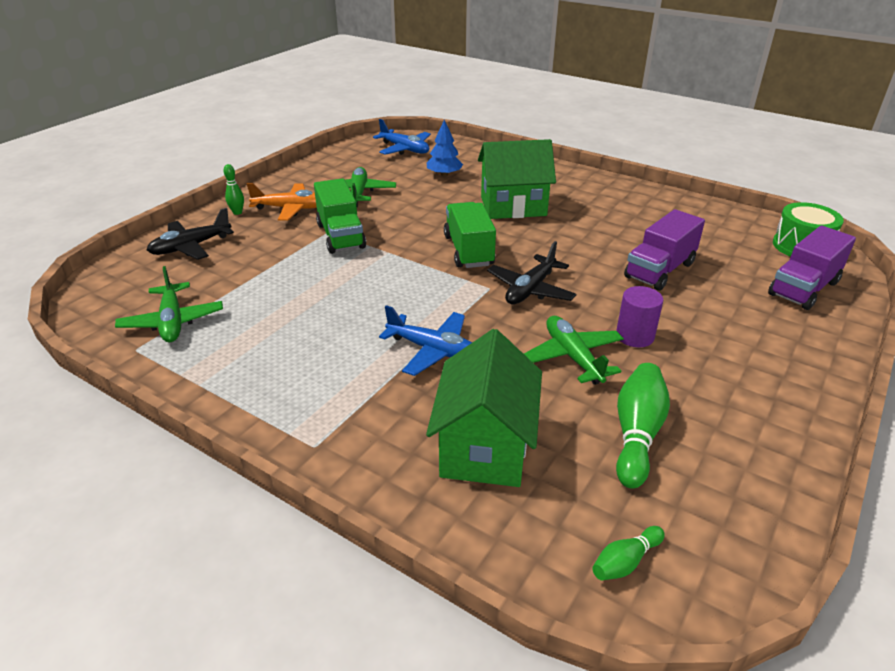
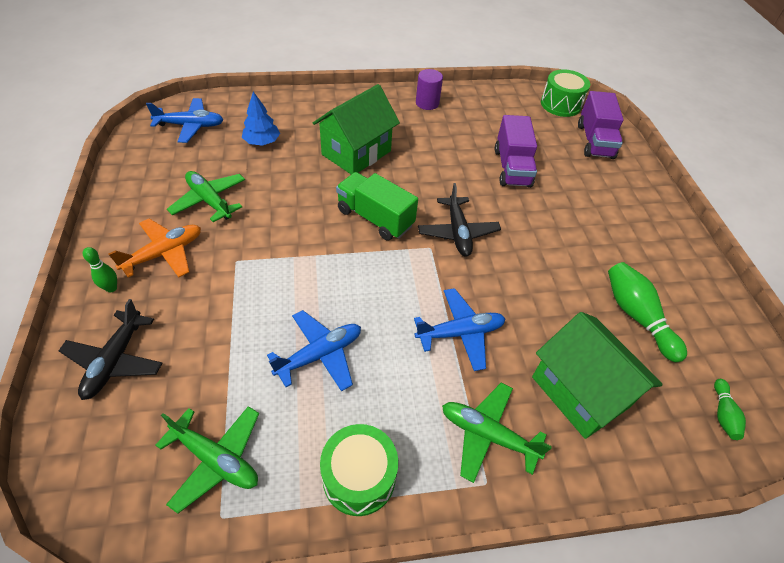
camera: 45 degrees left, 15 degrees up
(235, 383) = (359, 477): none -> green drum
(308, 306) = (320, 355): none -> blue plane
(340, 236) = (253, 260): green truck -> none
(573, 357) = (544, 278): green plane -> green plane (487, 435)
(634, 336) = (557, 236): purple cylinder -> purple cylinder (427, 103)

